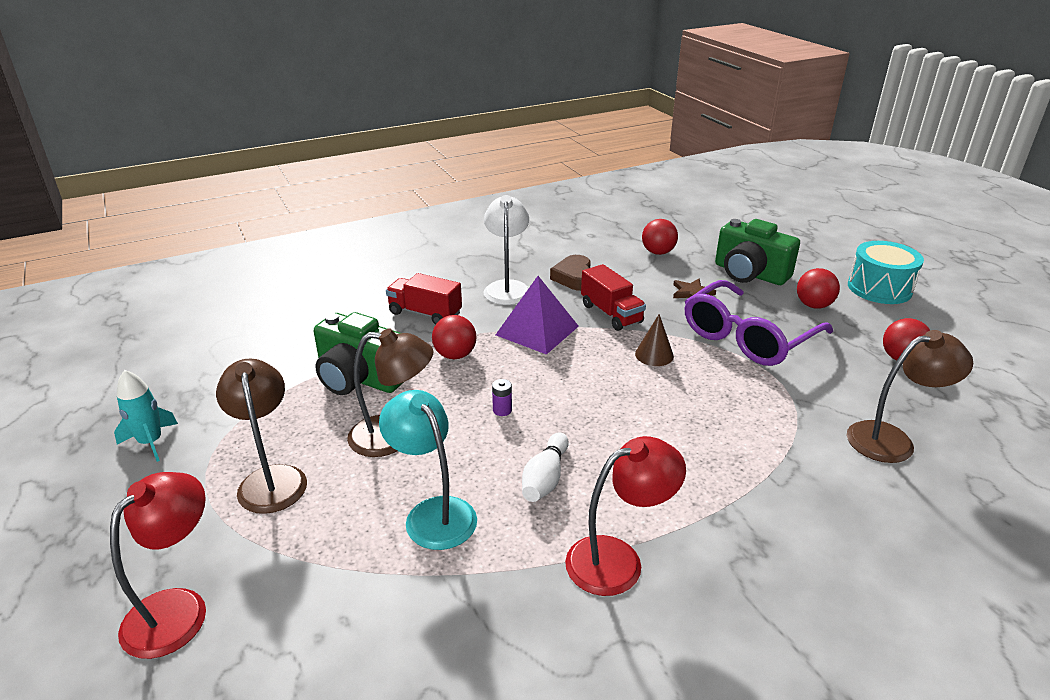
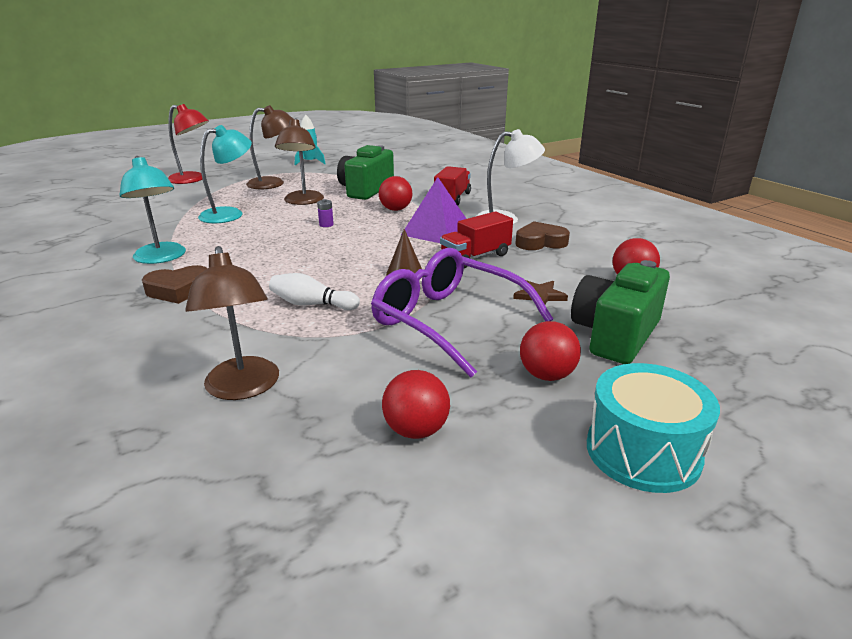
camera: 85 degrees right, 5 degrees down
(545, 478) = (248, 238): white bowling pin -> white bowling pin (312, 304)
(618, 559) = (161, 258): red lamp -> turquoise lamp
(718, 518) = (179, 290): none -> brown heart

